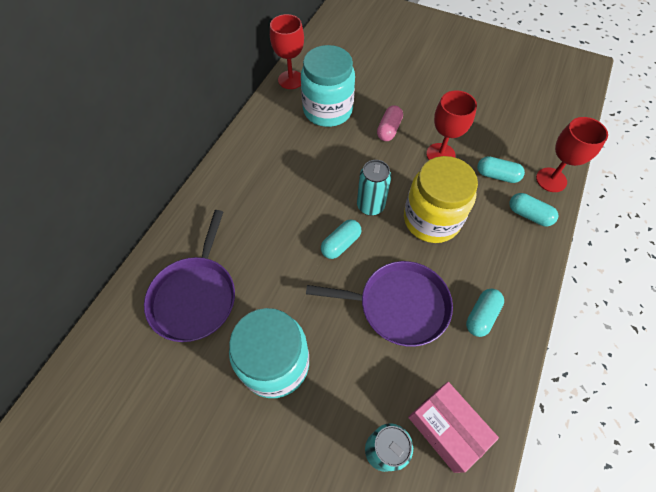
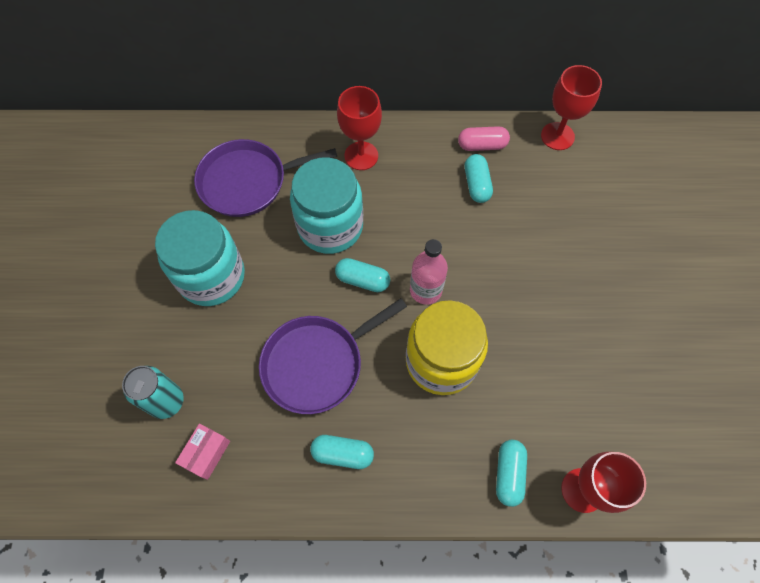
camera: 65 degrees right, 5 degrees up
(327, 110) = (535, 193): turquoise jar -> turquoise jar (330, 226)
(370, 206) = (425, 290): turquoise can -> pink bottle
(388, 129) = (547, 268): pink capsule -> pink capsule (482, 145)
(398, 305) = (317, 363): purple pan -> purple pan turned 75 degrees clockwise
(440, 154) = (543, 340): red goblet -> red goblet (361, 156)
(446, 428) = (206, 453): pink box -> pink box, size x0.63
(497, 175) = (549, 418): turquoise capsule -> turquoise capsule (476, 184)

